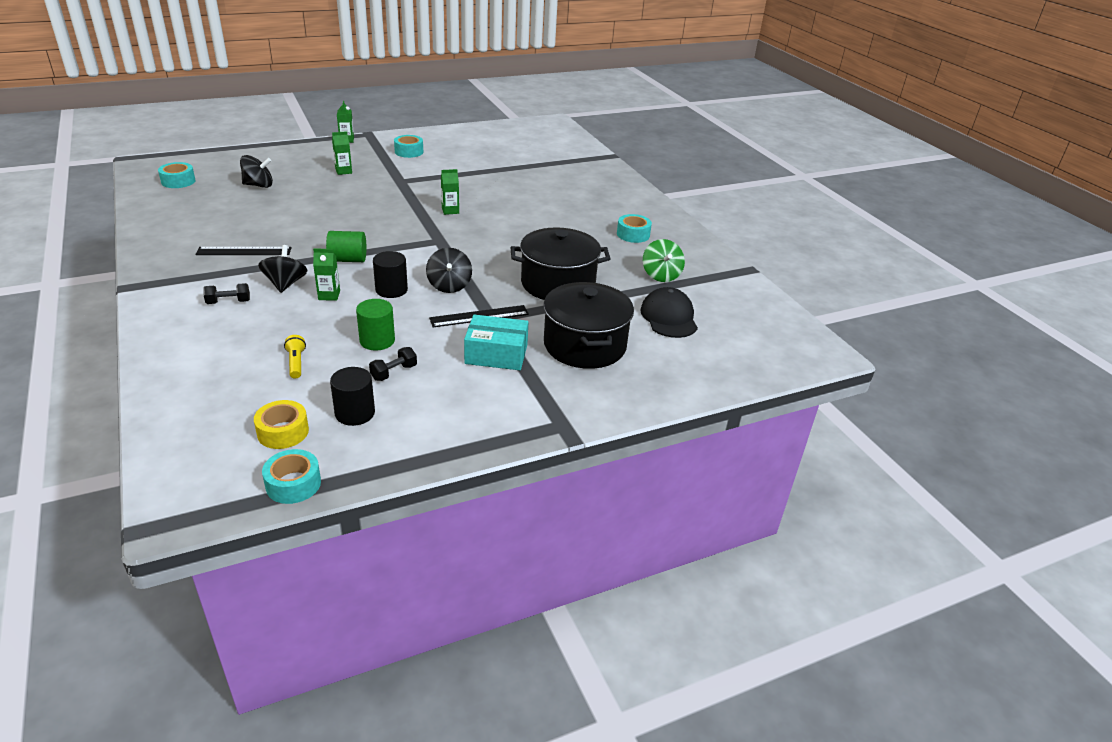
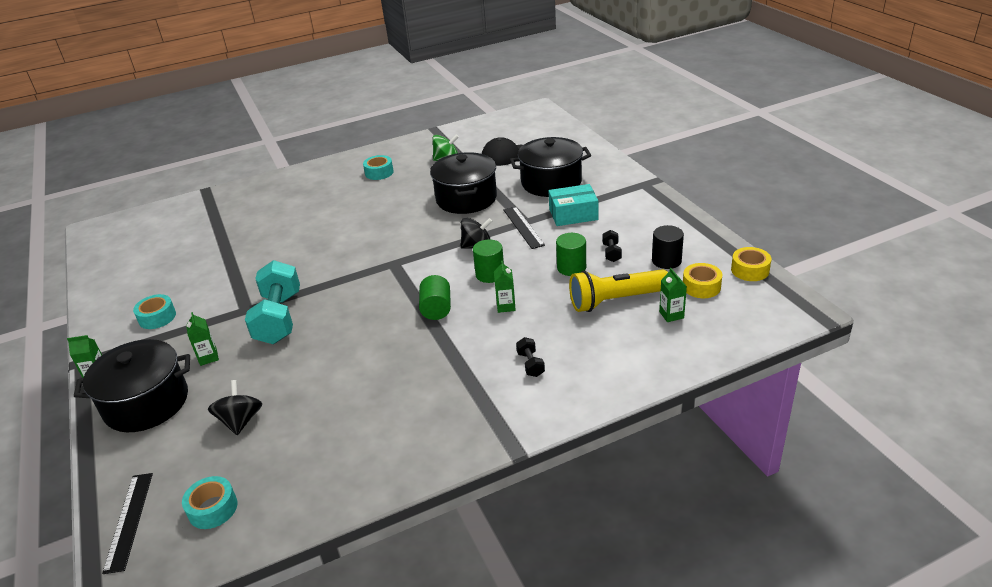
camera: 85 degrees left, 0 degrees up
(244, 251) = (423, 383): black ruler -> black ruler (129, 521)
(285, 284) = (490, 337): black spinning top -> none
(293, 484) = (750, 270): turquoise tape -> yellow tape
(296, 363) = (615, 300): yellow flashlight -> yellow flashlight, size x2.28
(304, 156) = (146, 403): none -> black pot
(379, 193) = (279, 318): none -> turquoise dumbbell
(391, 290) = (490, 274): black cylinder -> green cylinder
(394, 372) = (611, 253): black dumbbell -> black dumbbell turned 45 degrees clockwise
(450, 210) = (327, 266): green carton -> green carton (671, 315)
(496, 354) = (573, 214): turquoise box -> turquoise box turned 75 degrees clockwise

